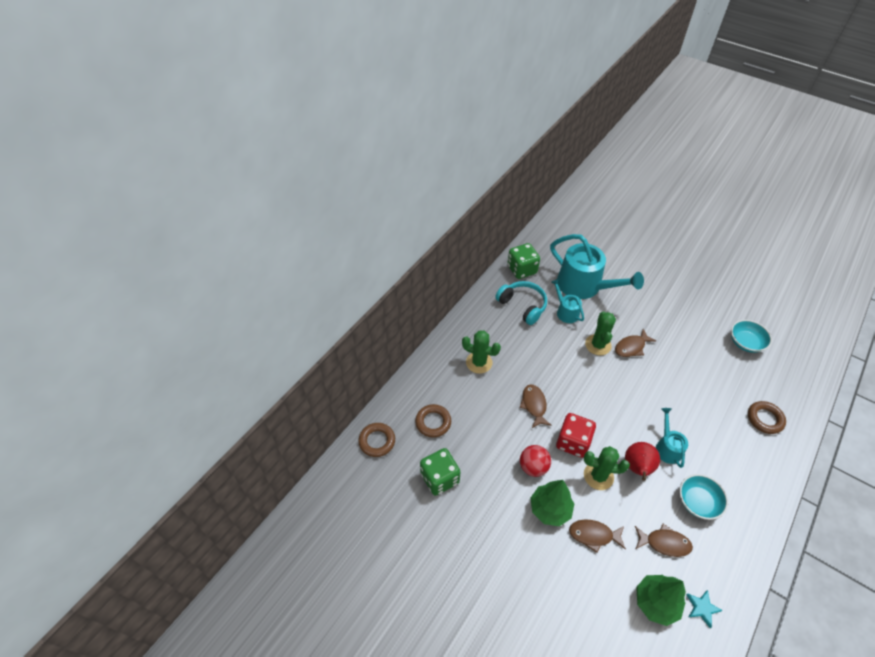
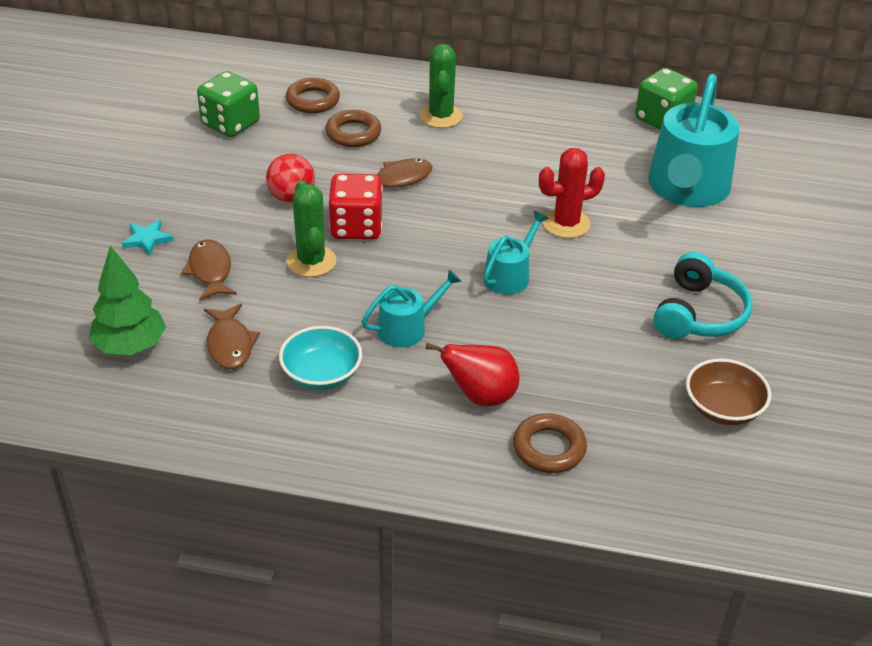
camera: 65 degrees right, 10 degrees down
(377, 441) = (258, 66): brown ring -> brown ring (353, 133)
(522, 306) = (584, 134): turquoise headphones -> turquoise headphones (698, 314)
(550, 509) = (231, 224): green tree -> none
(566, 312) = (610, 179): turquoise watering can -> turquoise watering can (510, 275)
(598, 345) = (566, 224): green cactus -> red cactus
(631, 347) = (591, 261): brown fish -> none
(637, 468) = (348, 299): red pear -> red pear (480, 396)
(702, 608) = (139, 396): turquoise star -> turquoise star (147, 239)
(745, 343) = (723, 408): turquoise bowl -> brown bowl

